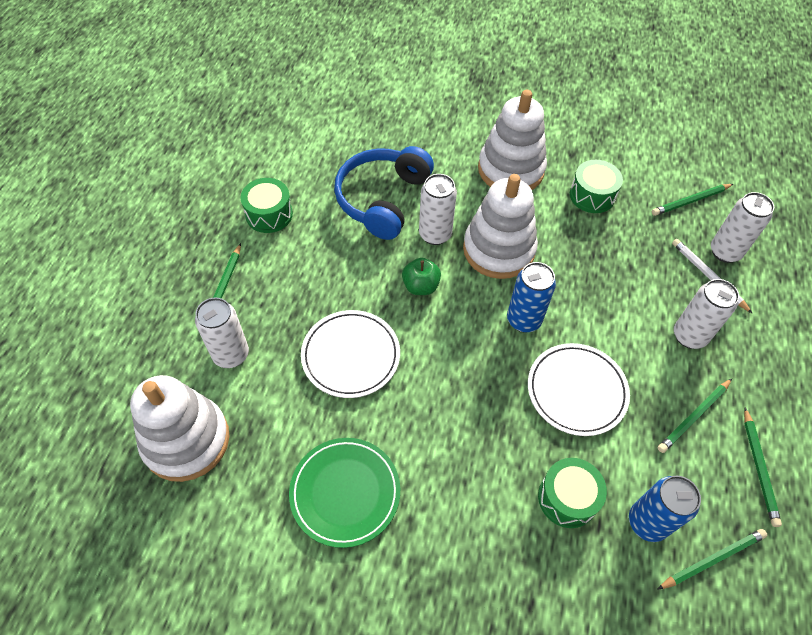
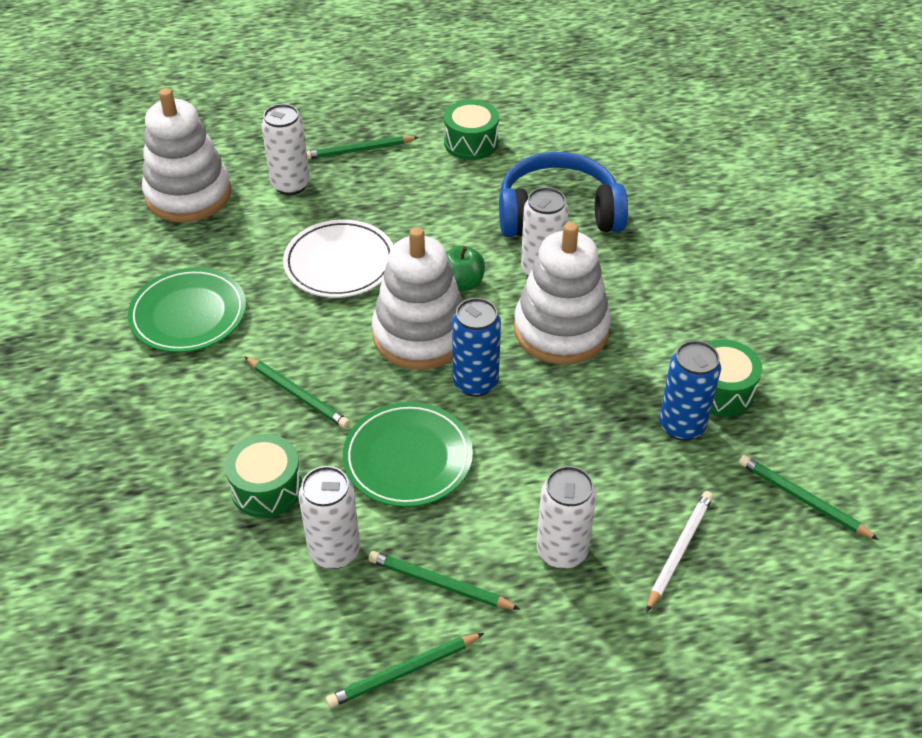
camera: 65 degrees right, 10 degrees down
(511, 169) = (696, 301): white stacking toy -> white stacking toy (420, 335)
(576, 391) = (408, 458): white plate -> green plate
(647, 522) = (272, 569): blue can -> blue can (682, 426)
(712, 559) = (254, 645): green pencil -> green pencil (297, 394)
(725, 252) = (739, 561): white can -> white can (334, 551)

